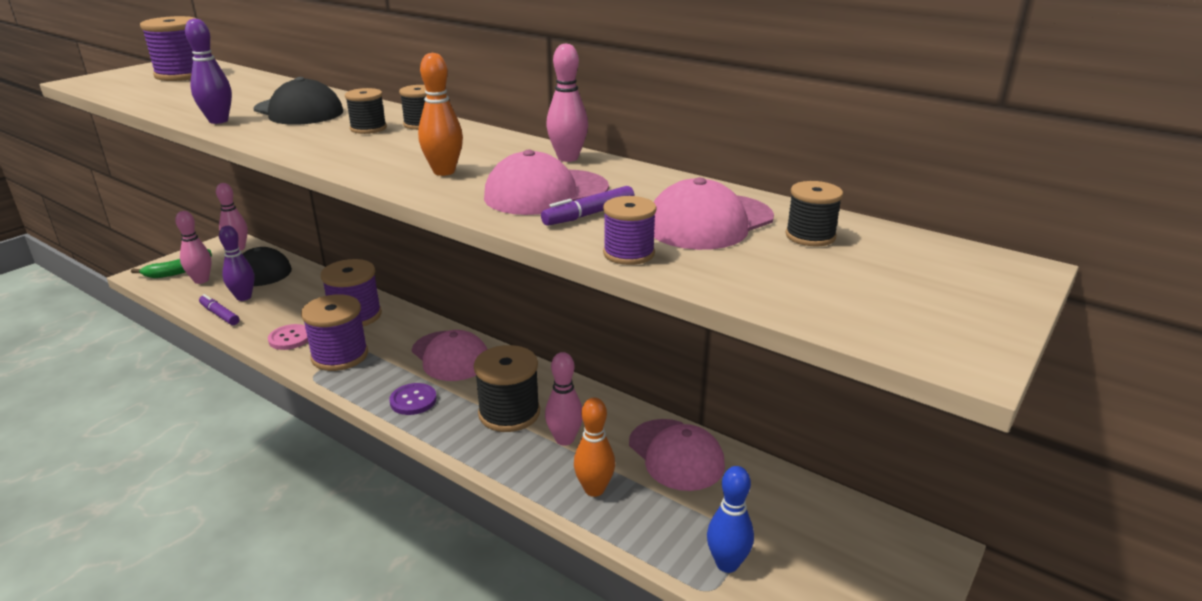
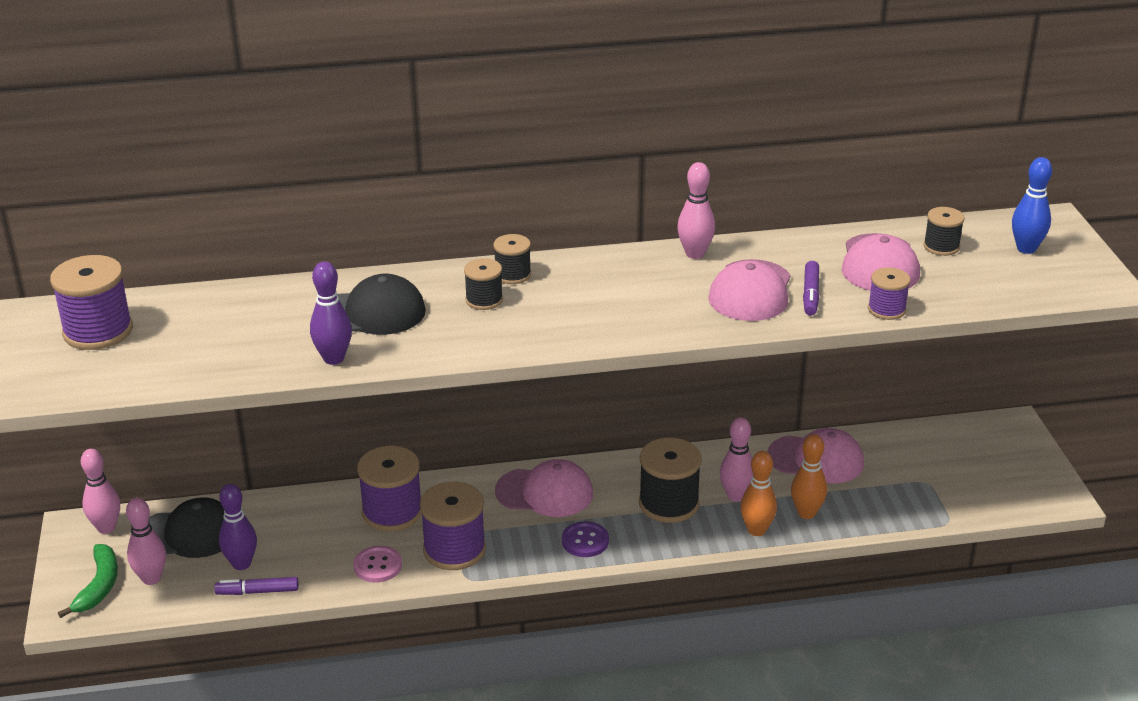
camera: 45 degrees left, 5 degrees up
(444, 172) = (648, 309): orange bowling pin -> orange bowling pin (756, 530)
(727, 564) = (936, 502): blue bowling pin -> blue bowling pin (1026, 249)

